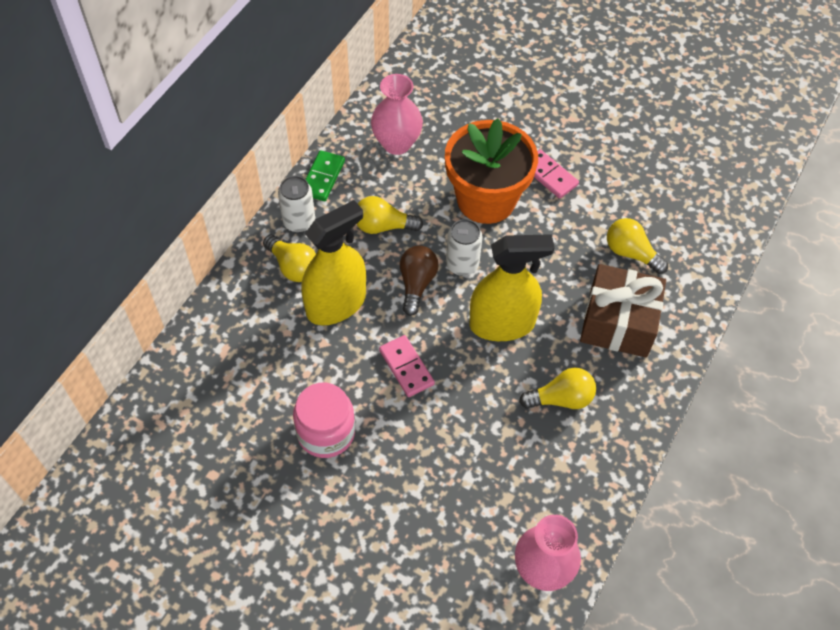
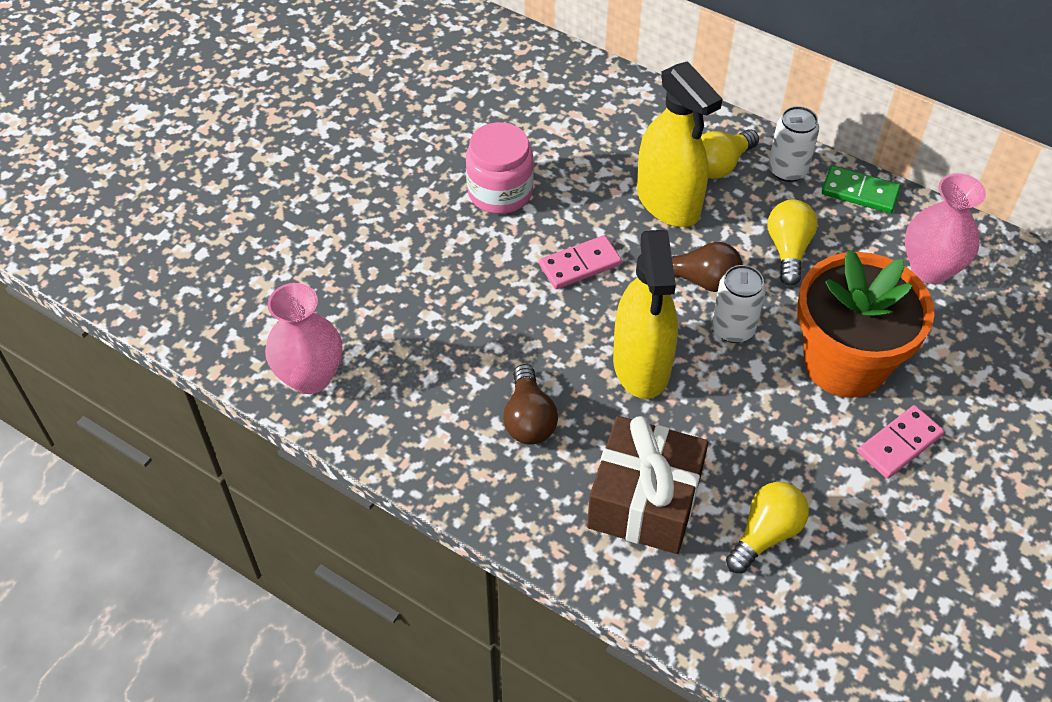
camera: 95 degrees right, 5 degrees down
(561, 399) = (529, 419): yellow light bulb -> brown light bulb

